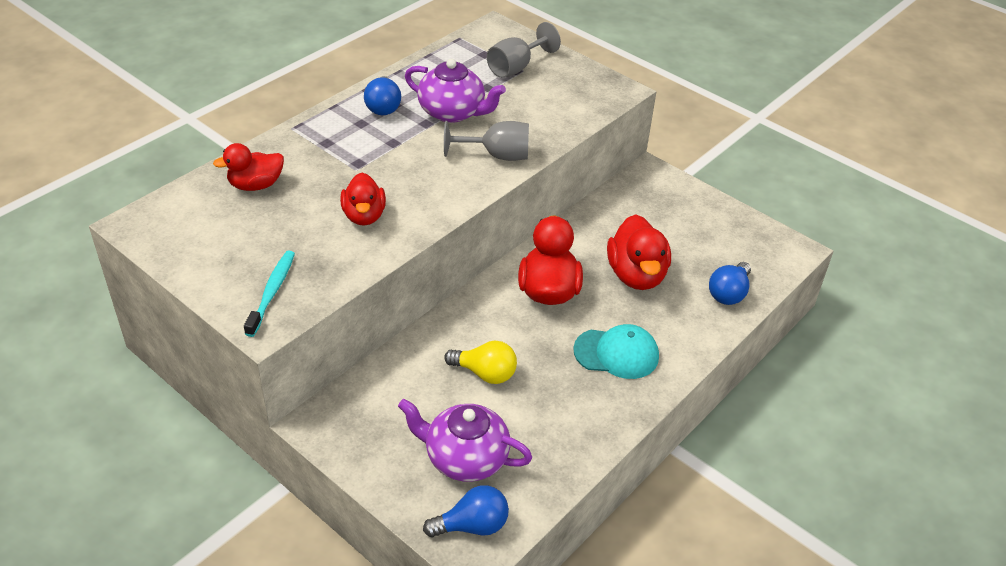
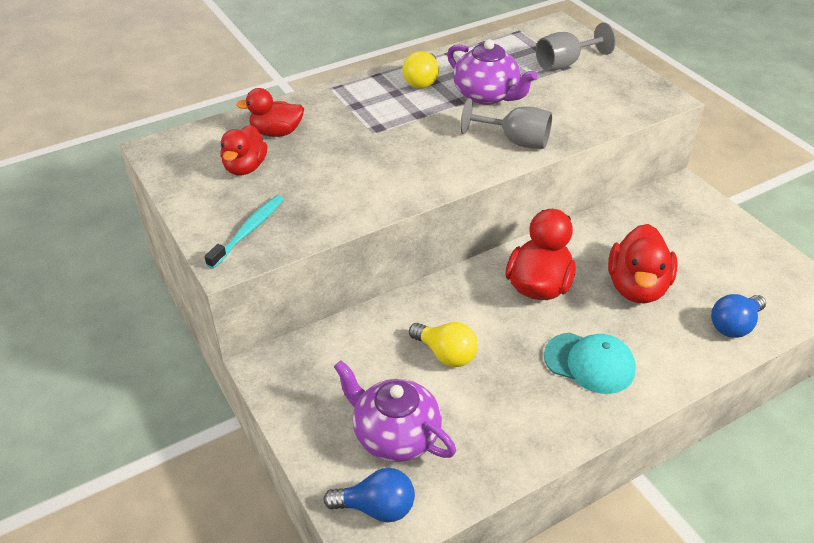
camera: 20 degrees right, 0 degrees up
(364, 216) = (363, 176): red duck -> red duck (245, 167)
(383, 107) = (422, 81): blue light bulb -> yellow light bulb

